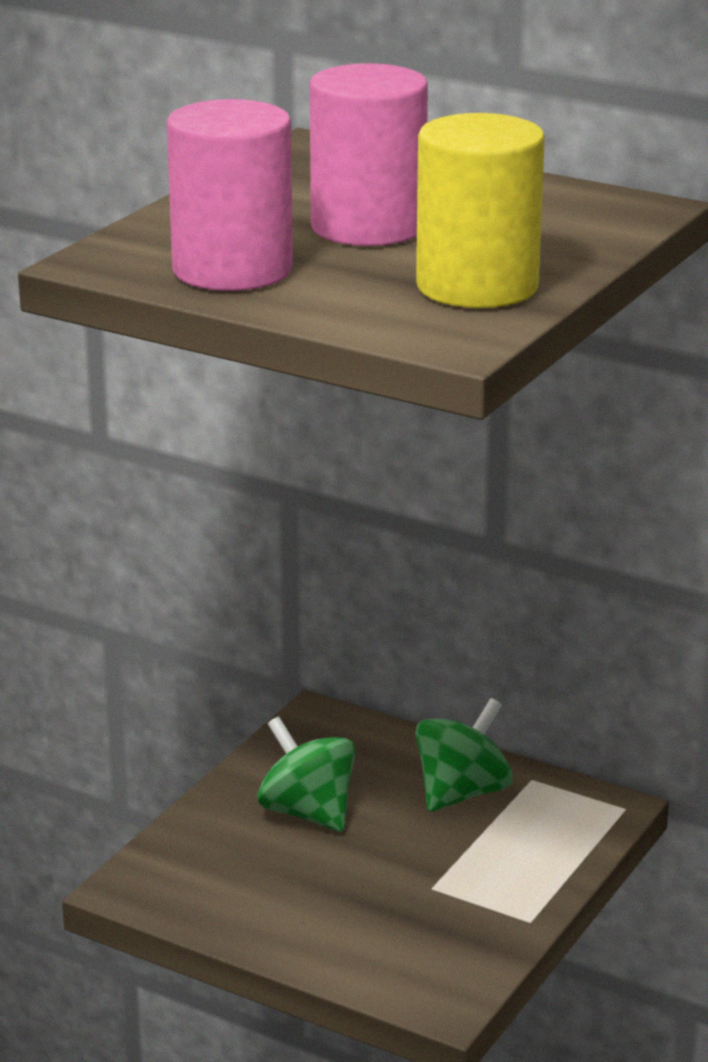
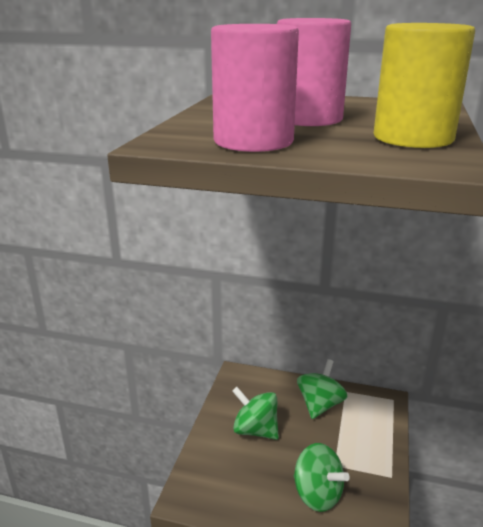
camera: 15 degrees left, 0 degrees up
(372, 920) = (317, 494): none -> green spinning top

